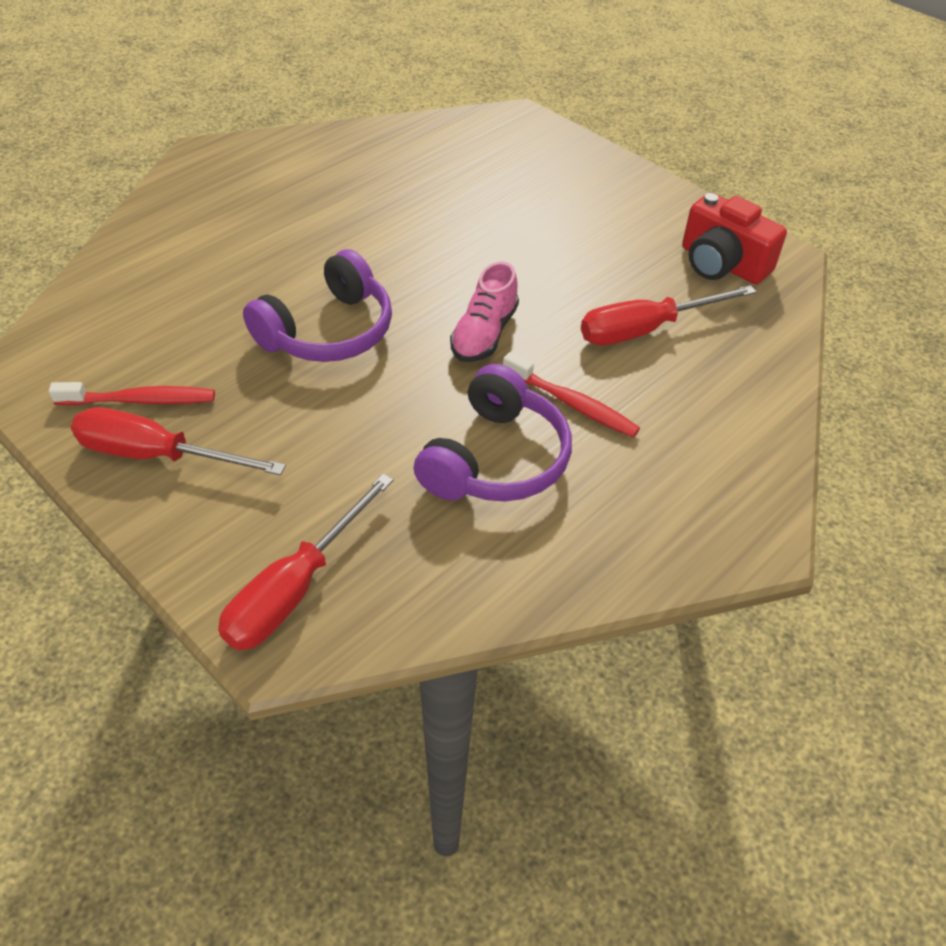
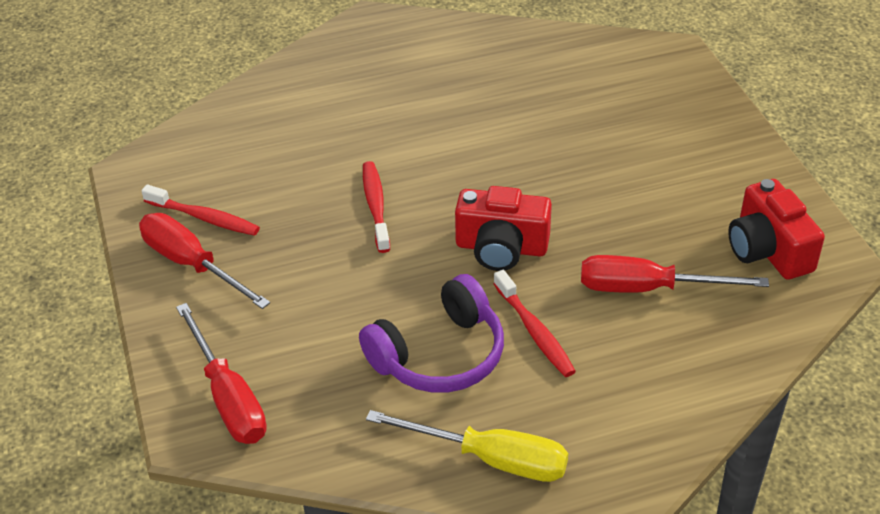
camera: 30 degrees right, 5 degrees down
(295, 588) = (228, 397): red screwdriver -> red screwdriver turned 90 degrees counterclockwise
(328, 331) = (375, 206): purple headphones -> red toothbrush
(484, 334) = (501, 248): pink shoe -> red camera
(619, 545) = (490, 459): none -> yellow screwdriver

